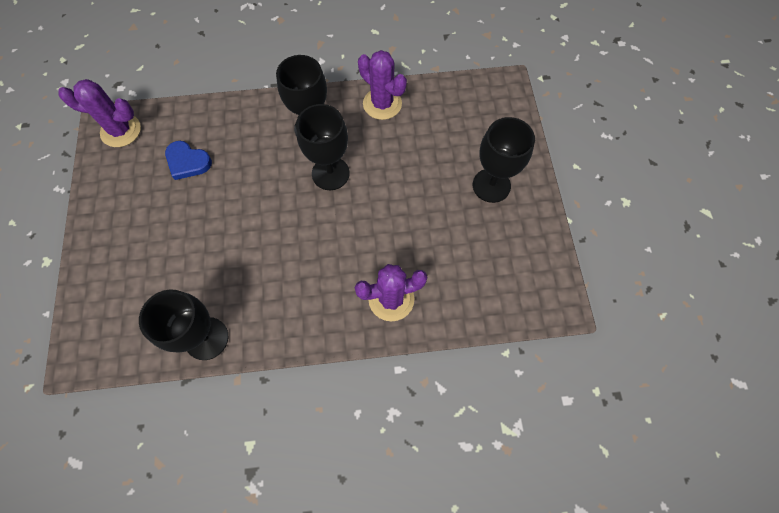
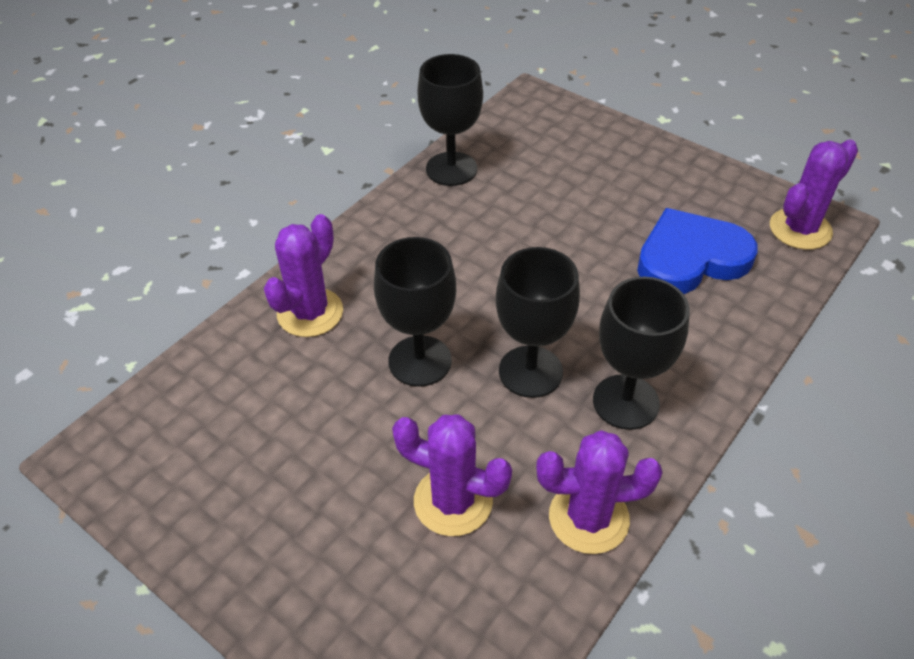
camera: 135 degrees right, 20 degrees down
(187, 162) = (690, 258): blue heart -> blue heart, size x1.67
(423, 150) = (453, 501): none -> purple cactus
(491, 185) = (304, 535): black goblet -> black goblet (420, 361)

